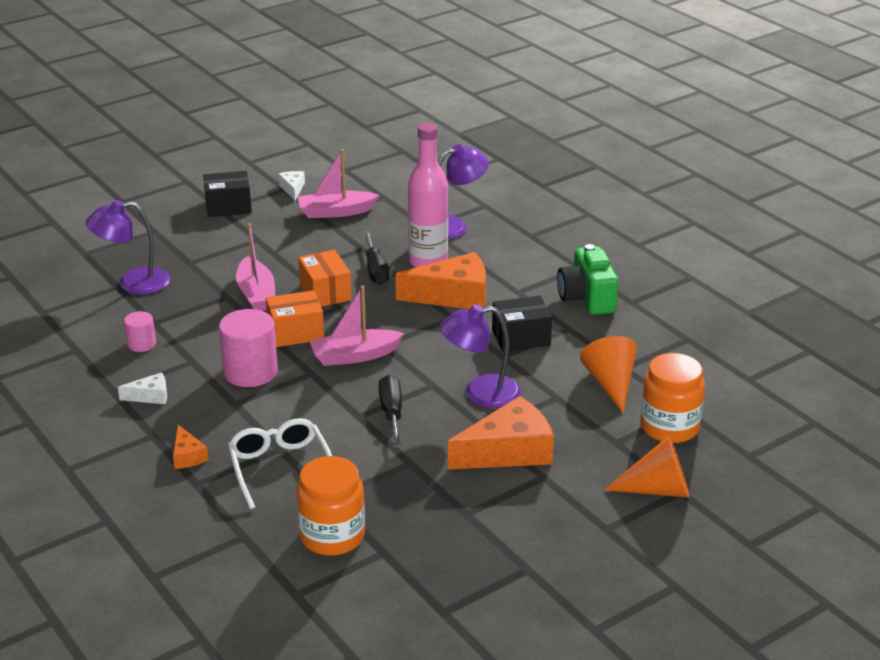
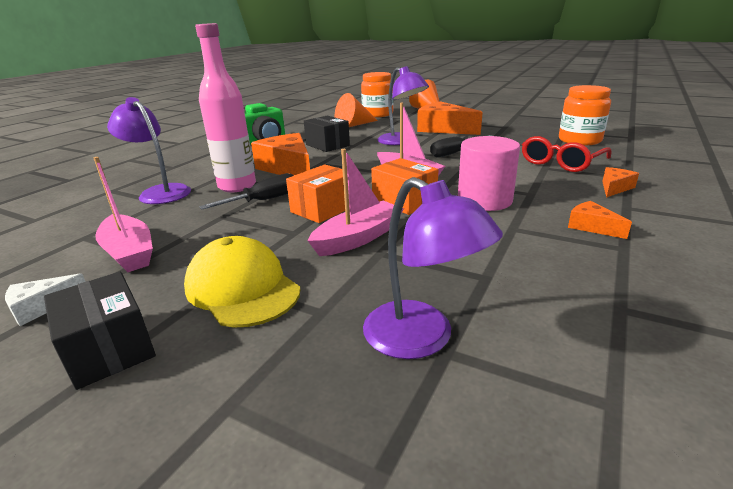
camera: 115 degrees left, 5 degrees down
(141, 344) = (534, 266): pink cylinder -> none
(150, 396) = (592, 227): white cheese -> orange cheese
(242, 244) = (242, 288): none -> yellow cap
(280, 468) = (561, 162): white glasses -> red glasses

